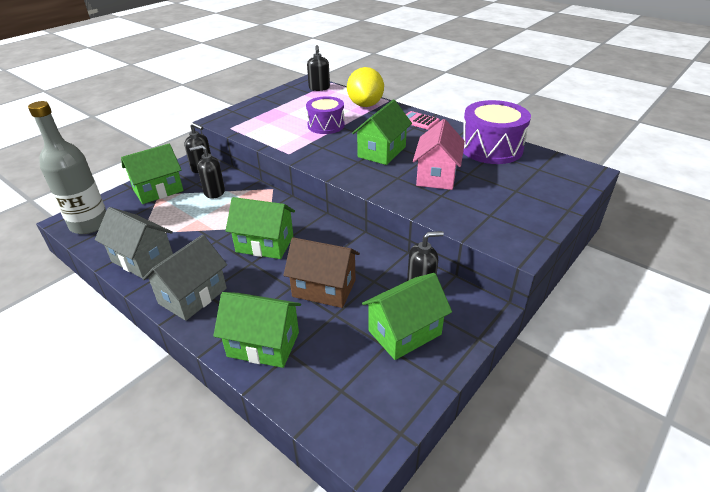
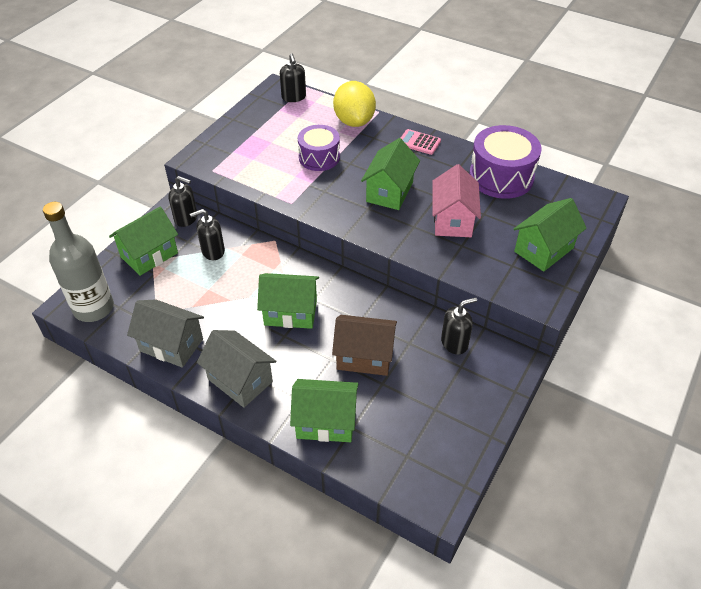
camera: 10 degrees left, 10 degrees up
(193, 296) = (240, 380): grey house -> grey house turned 75 degrees counterclockwise
(404, 332) = (449, 393): green house -> green house (543, 250)

